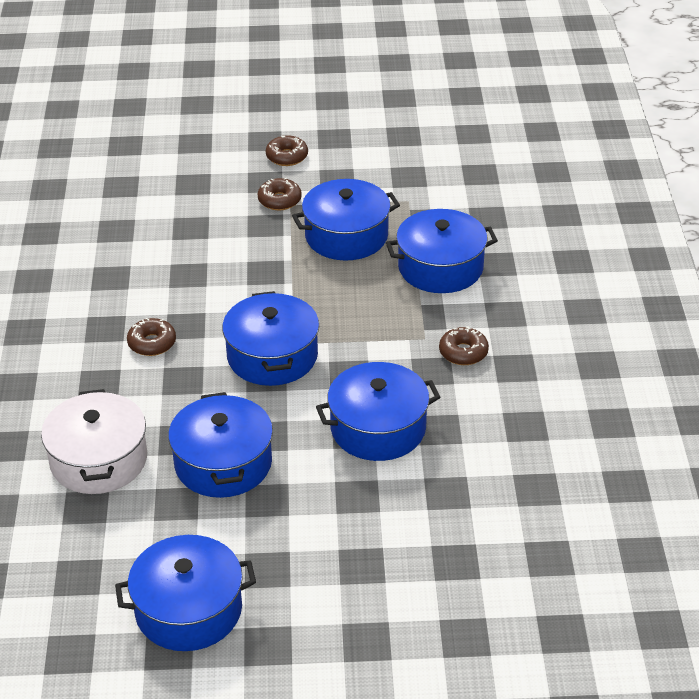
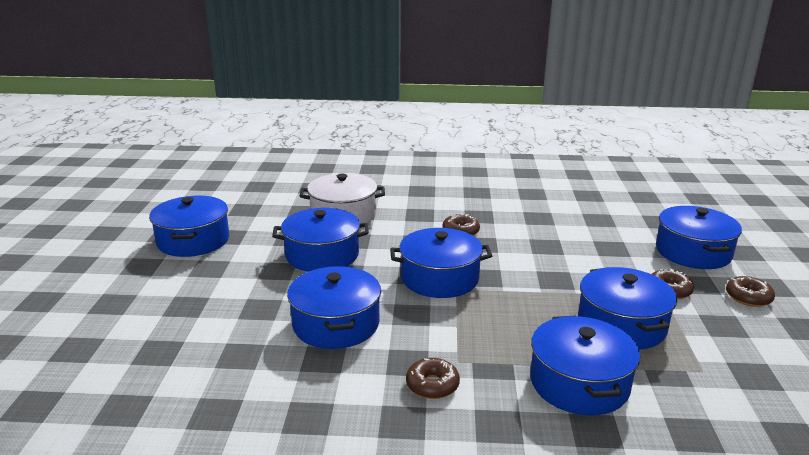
camera: 95 degrees right, 15 degrees down
(197, 174) = (693, 252): none -> blue pot

